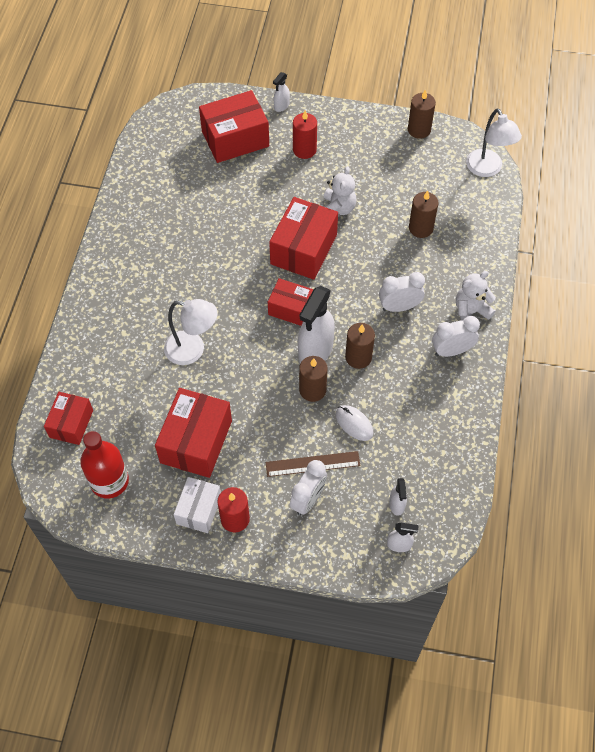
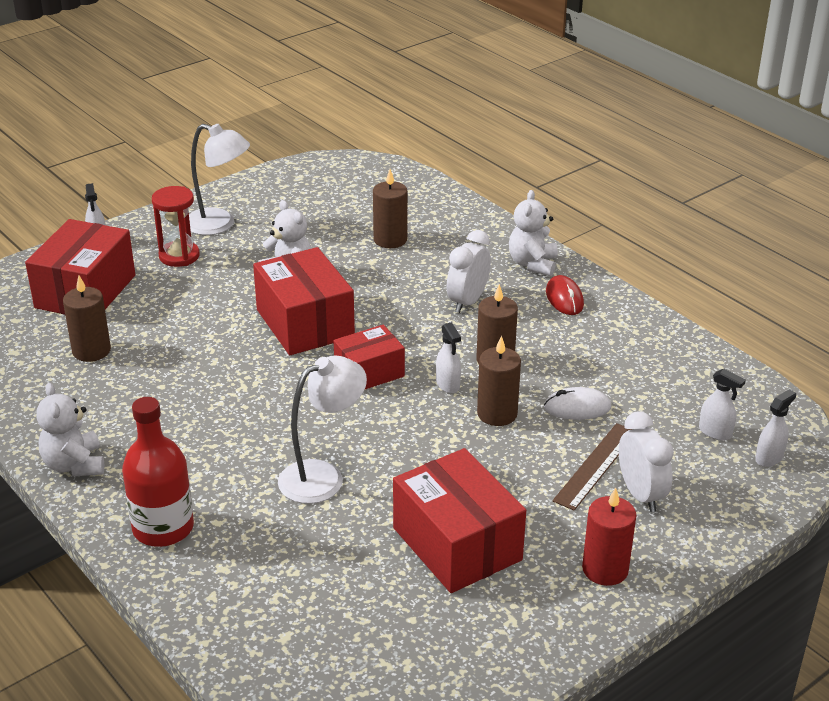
camera: 50 degrees left, 25 degrees down
(71, 423) = (289, 649): red box -> none
(109, 481) = (424, 658): red bottle -> red bottle (163, 528)
(110, 247) = (74, 465): none -> white teddy bear
(199, 509) = (558, 595): white box -> none
(304, 150) = (179, 256): red candle -> red hourglass
(315, 350) = (448, 385): white spray bottle -> white spray bottle, size x0.48
(419, 130) = (271, 180): brown candle -> brown candle (91, 351)
(451, 351) = (564, 298): white clock -> red mouse
(487, 169) = (379, 170): white lamp -> white lamp (219, 224)

